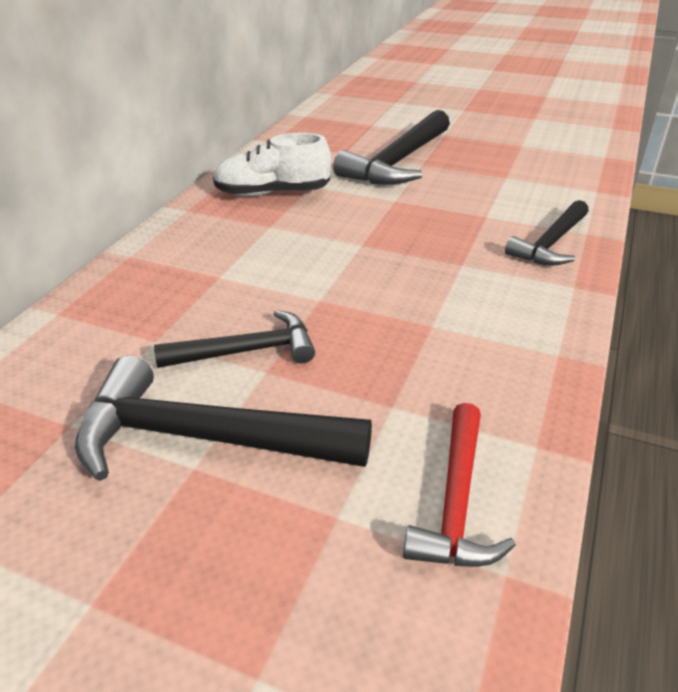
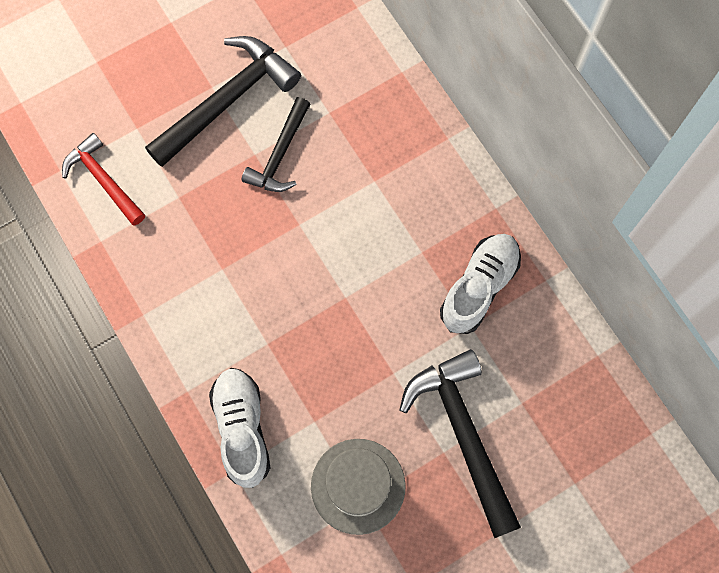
camera: 125 degrees right, 35 degrees up
(499, 183) = (358, 486): none -> grey hat
(550, 244) = (242, 429): black hammer -> white shoe

